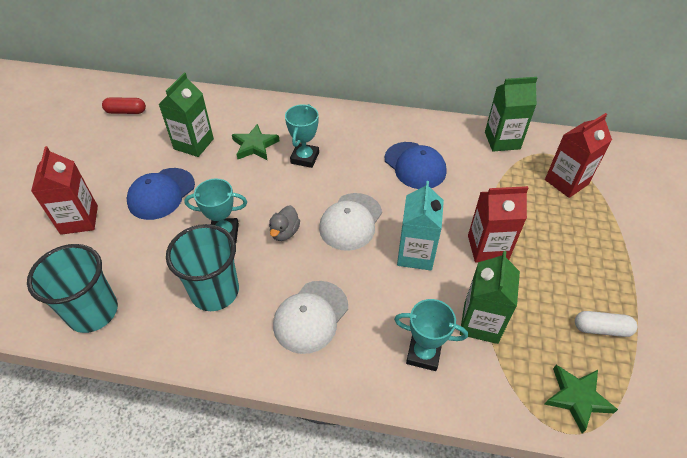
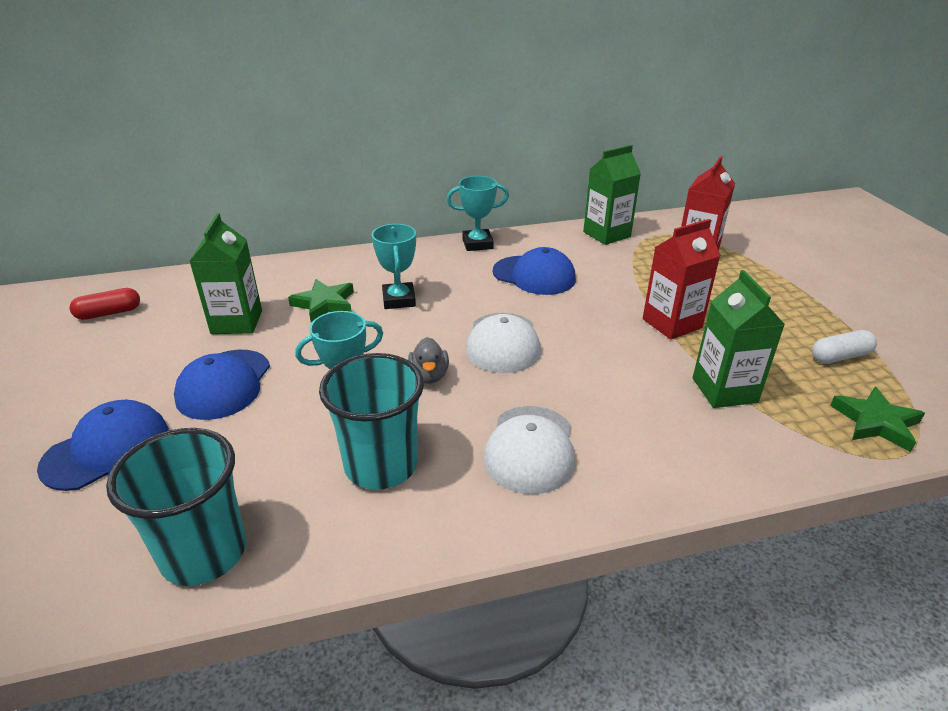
camera: 25 degrees left, 15 degrees down
(79, 220) = (107, 449): red carton -> blue cap
(415, 254) = (602, 351): turquoise carton -> none
(423, 354) = (691, 439): turquoise trophy -> turquoise trophy (477, 244)

